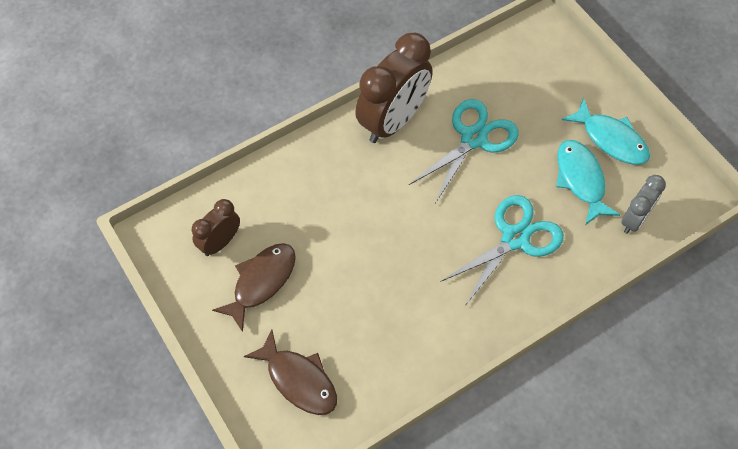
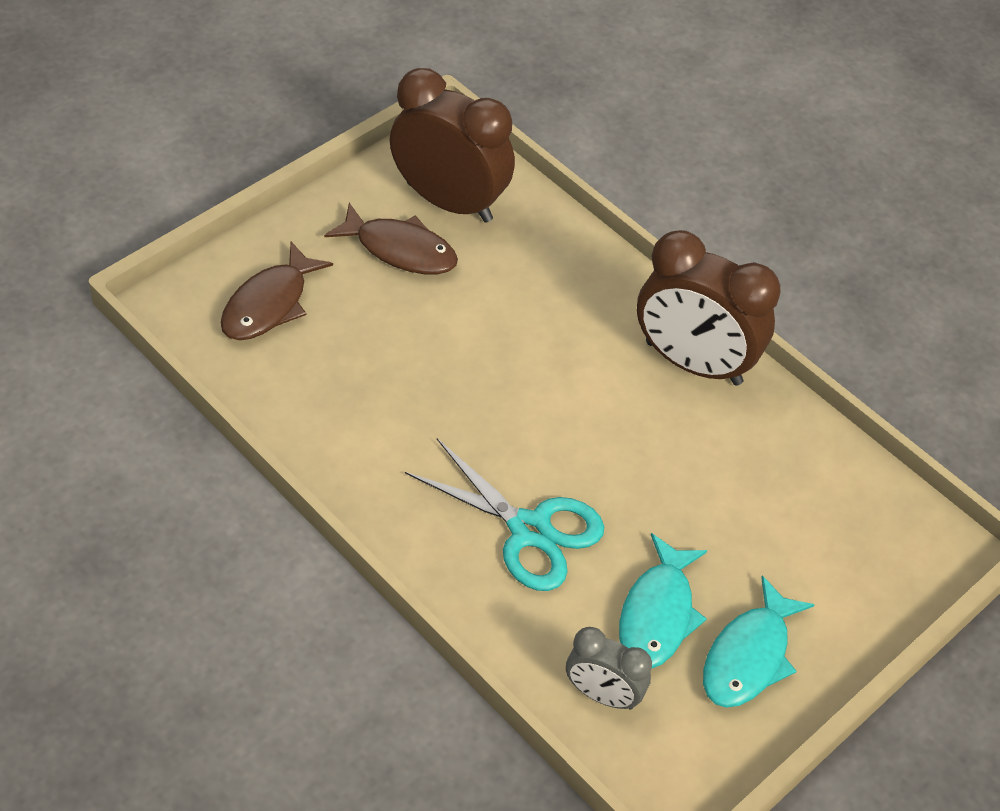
camera: 75 degrees right, 10 degrees down
(220, 242) = (449, 202): brown clock -> brown clock, size x1.85
(473, 138) = (692, 465): turquoise scissors -> none
(581, 180) = (657, 614): turquoise fish -> turquoise fish turned 135 degrees clockwise

